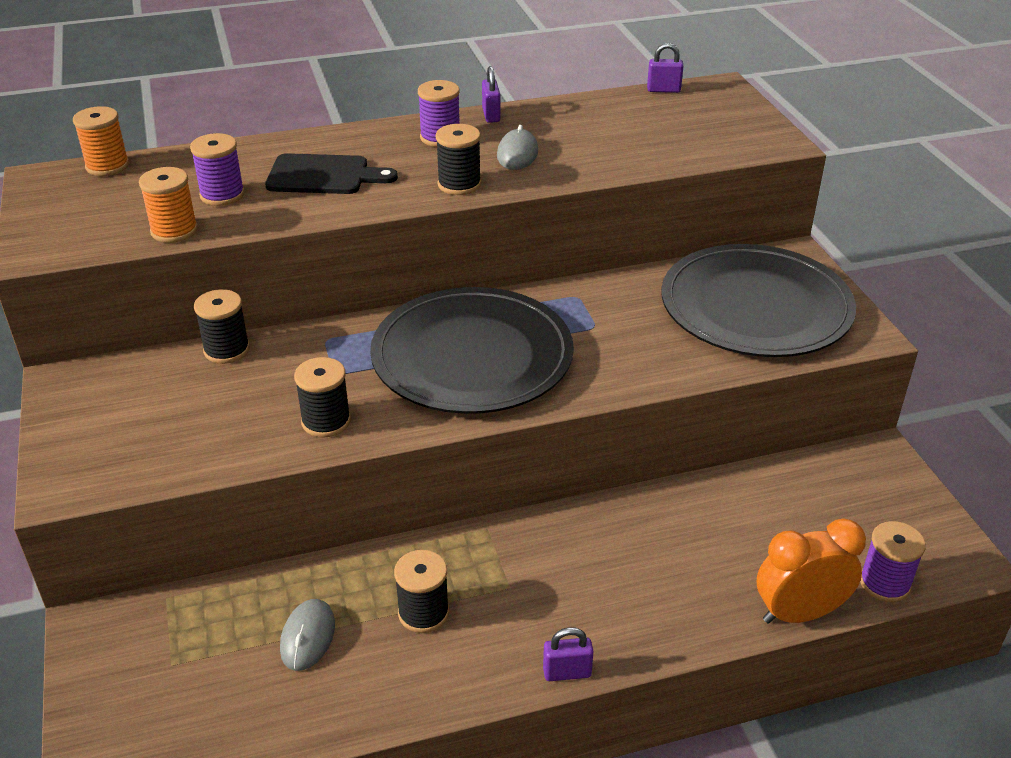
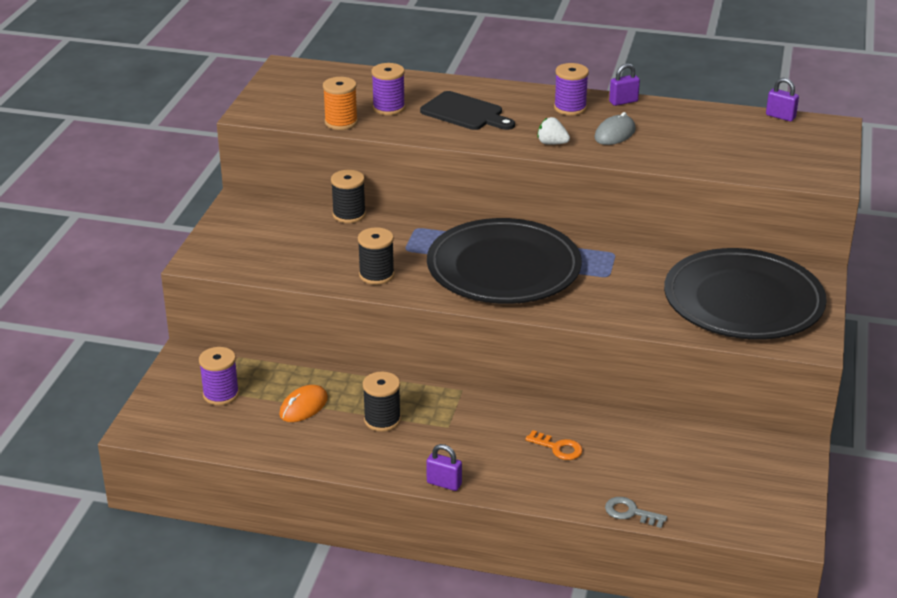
camera: 30 degrees right, 5 degrees down
(107, 166) = (332, 70): orange spool -> none
(308, 637) = (303, 406): grey mouse -> orange mouse
(459, 184) = (552, 143): black spool -> white strawberry
(491, 115) = (623, 102): purple padlock -> purple padlock turned 45 degrees clockwise
(654, 561) = (558, 448): none -> orange key
(799, 613) = (630, 512): orange clock -> grey key
(884, 583) = (711, 520): purple spool -> purple spool (221, 394)

